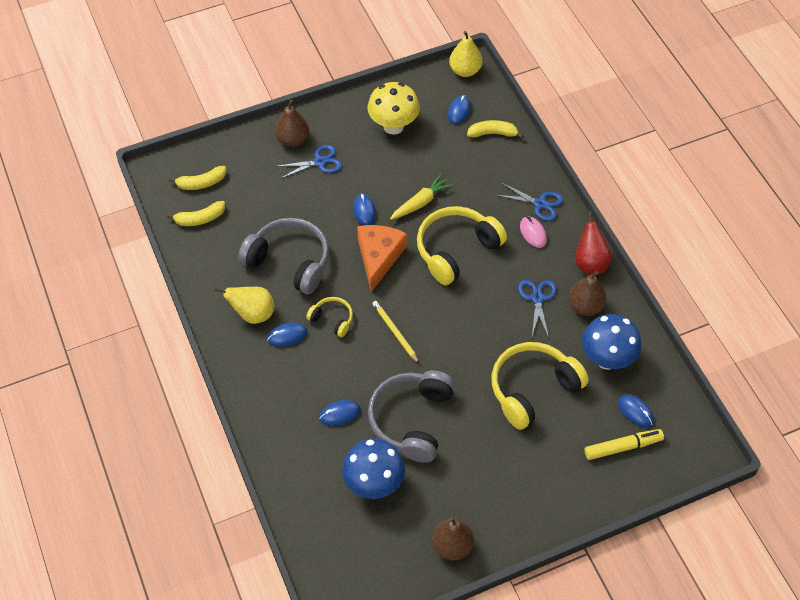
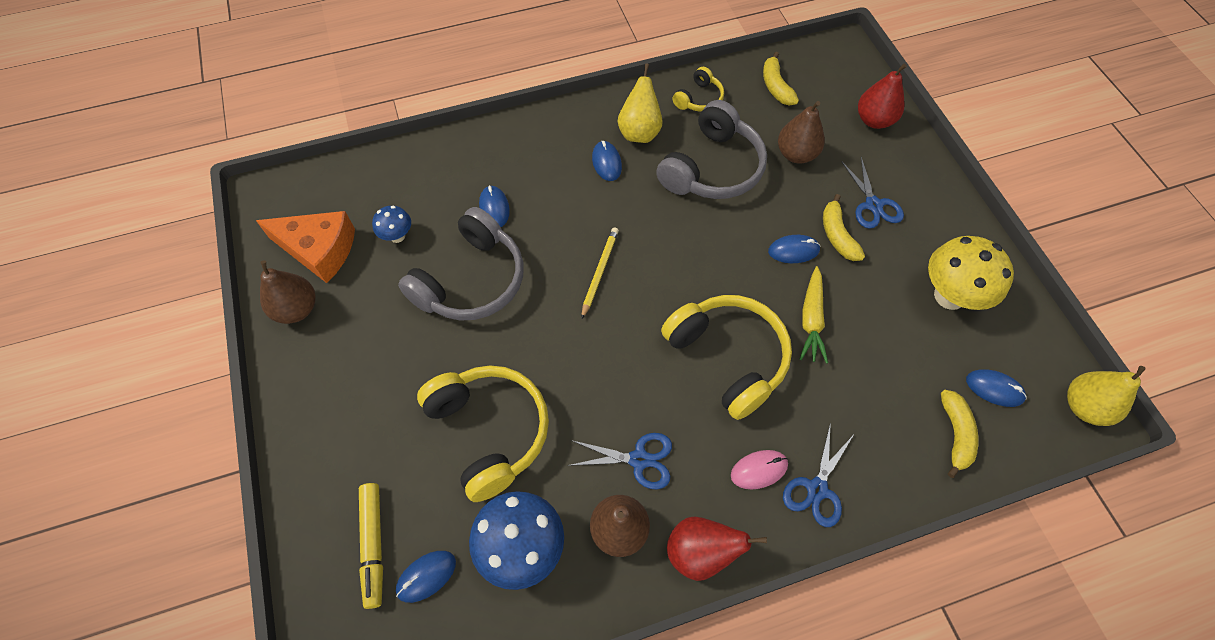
camera: 95 degrees right, 5 degrees up
(201, 183) = (829, 88): yellow banana -> yellow banana (837, 235)
(236, 156) = (874, 120): none -> red pear
(293, 140) = (908, 177): brown pear -> brown pear (796, 154)
(332, 319) = (625, 207): yellow headphones -> yellow headphones (699, 99)
(374, 483) = (397, 236): blue mushroom -> blue mushroom, size x0.52
(378, 257) = (717, 262): orange cheese -> orange cheese (319, 250)
(395, 332) = (599, 272): yellow pencil -> yellow pencil turned 45 degrees counterclockwise
(411, 420) = (471, 280): grey headphones -> grey headphones turned 105 degrees clockwise
(421, 202) = (811, 320): yellow carrot -> yellow carrot turned 45 degrees clockwise

